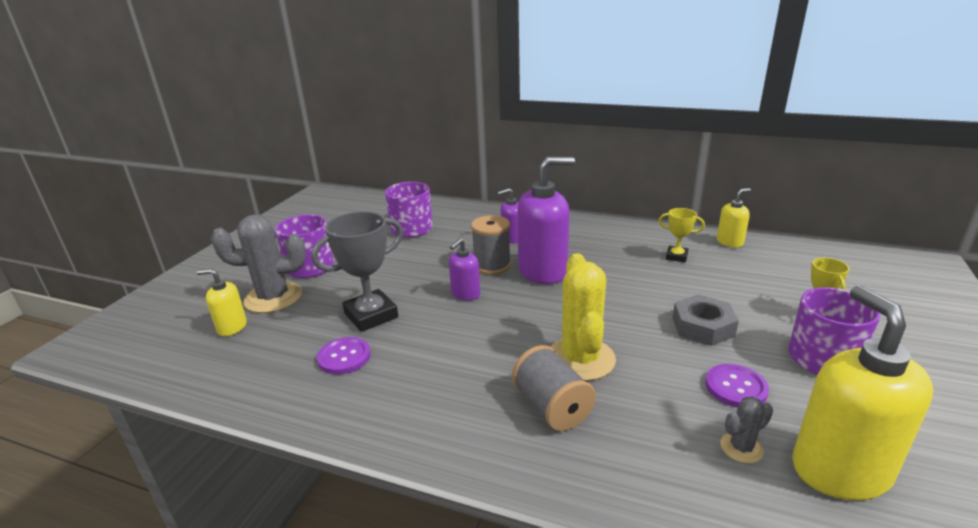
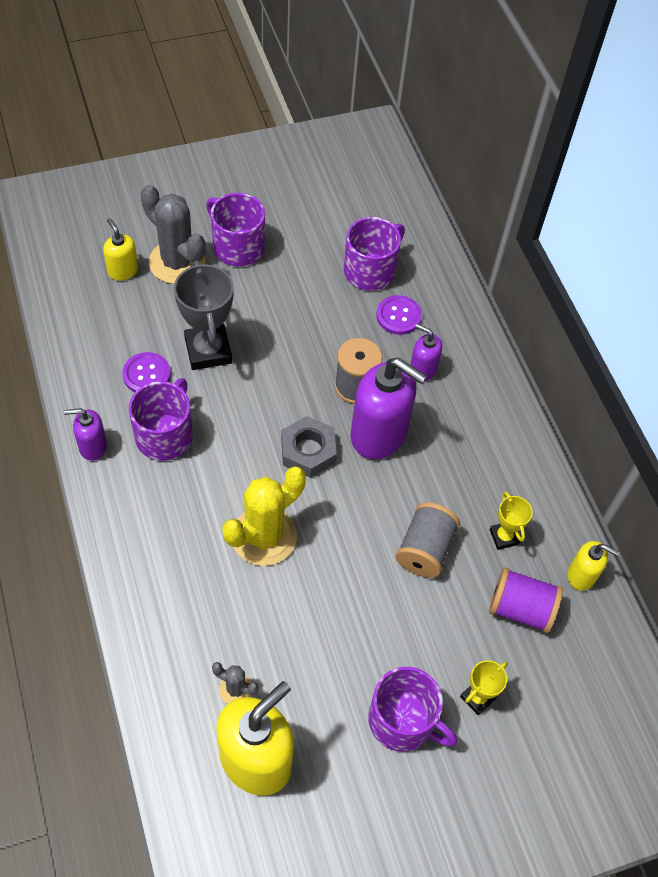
camera: 45 degrees right, 30 degrees up
(371, 315) = (208, 350): grey trophy -> grey trophy turned 60 degrees clockwise
(417, 373) = (165, 435): none -> purple mug
(465, 294) = (291, 397): purple soap dispenser -> purple soap dispenser (92, 446)
(552, 407) = (192, 547): grey spool -> grey spool (425, 550)
(703, 327) = (382, 609): grey nut -> grey nut (308, 451)
(736, 387) = (308, 663): purple button -> purple button (398, 316)
(742, 271) = (520, 608): none -> purple spool

